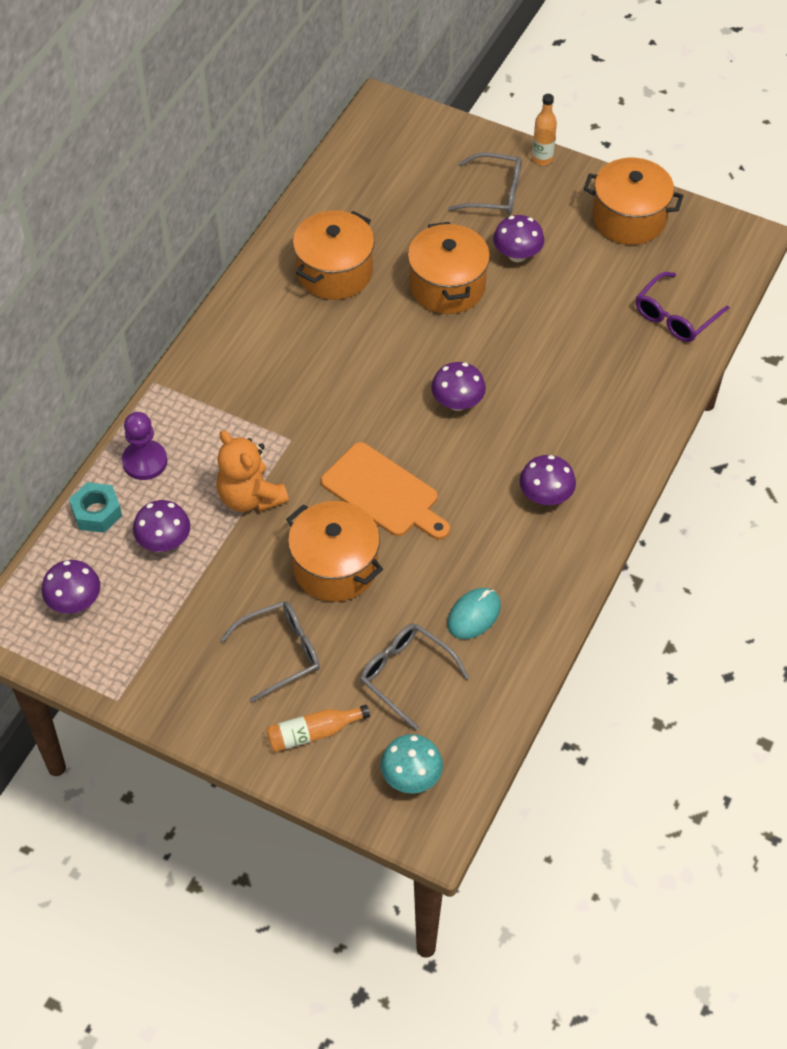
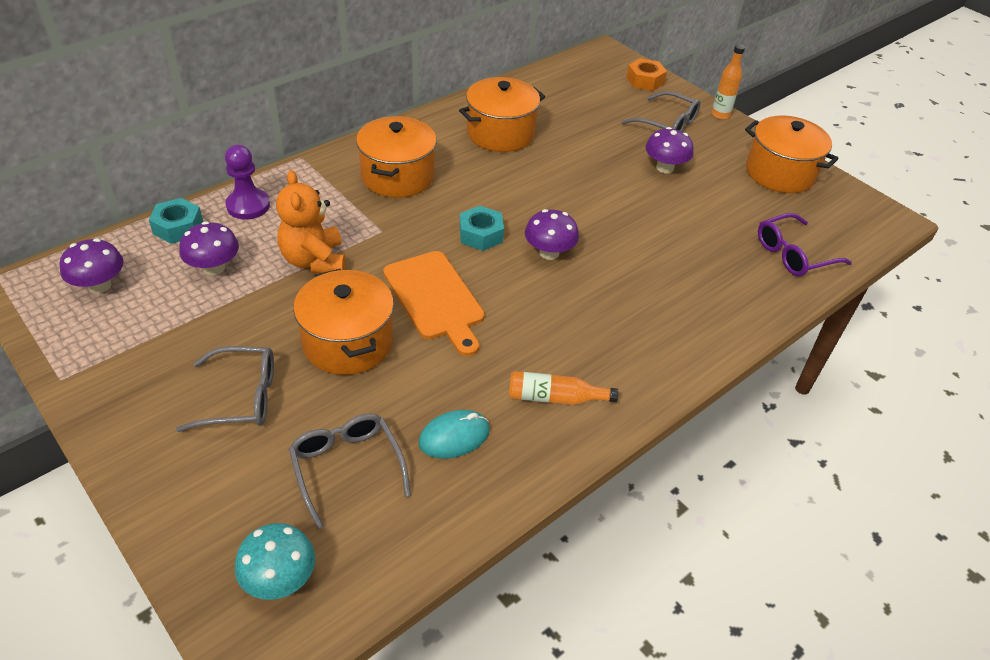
camera: 20 degrees right, 10 degrees down
(313, 733) = (213, 487): orange bottle -> orange bottle (555, 398)
(384, 407) = (481, 234): none -> turquoise nut
(444, 137) = (645, 80): none -> orange nut
(447, 286) = (590, 170): orange pot -> orange pot (397, 176)
(545, 496) = (591, 355): purple mushroom -> none

